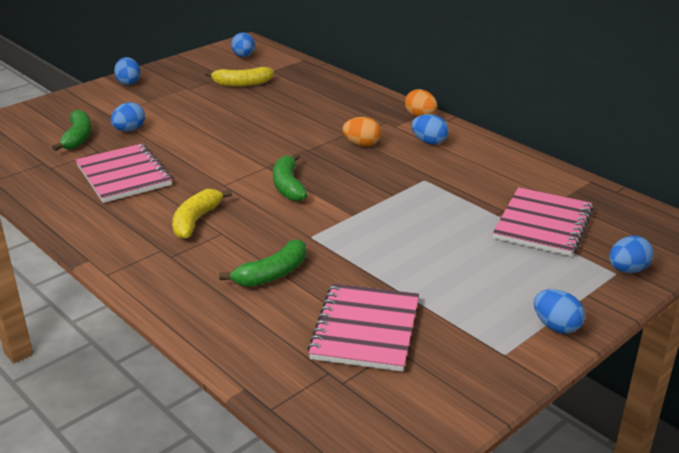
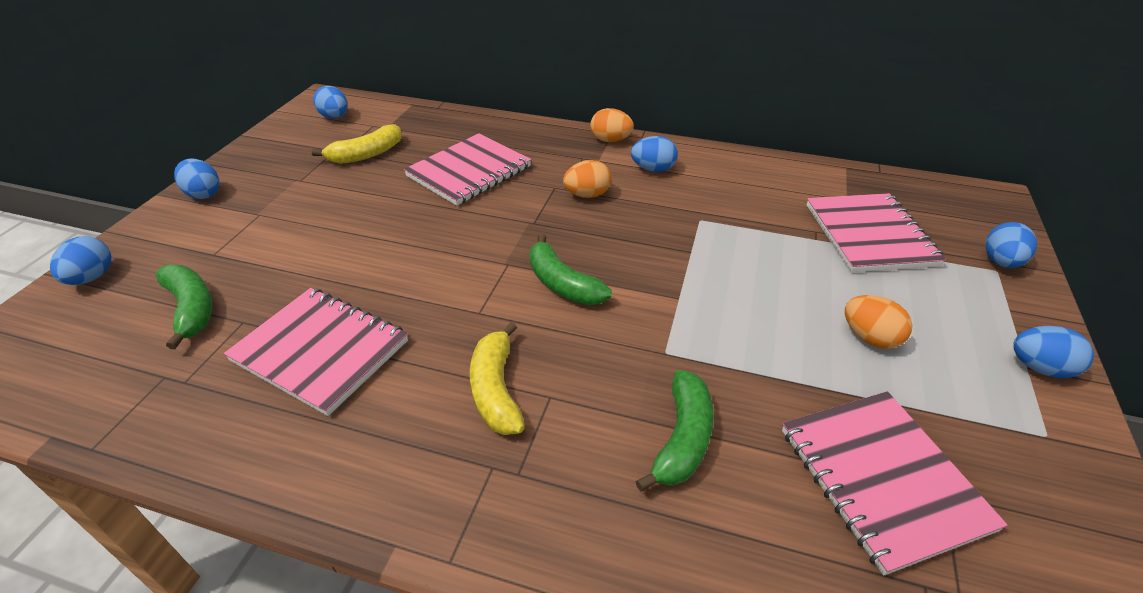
camera: 30 degrees left, 10 degrees up
(129, 130) = (266, 269): blue egg -> blue egg (92, 277)
(297, 110) = (469, 171): none -> pink notebook
(455, 273) = (869, 338): none -> orange egg

